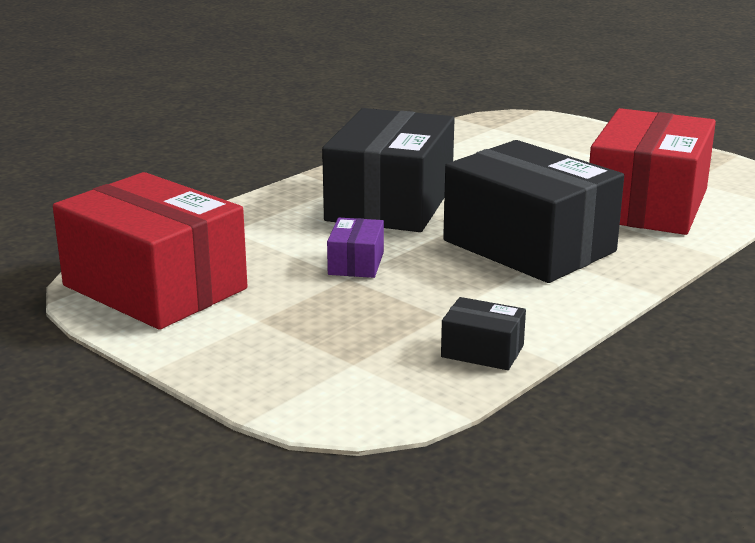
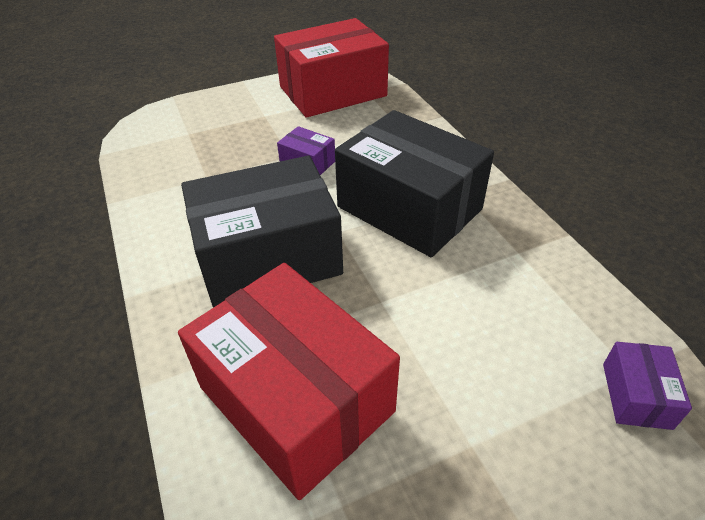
camera: 115 degrees right, 20 degrees up
(482, 351) = (150, 178): black box -> none
(511, 126) = (636, 395): none -> purple box

